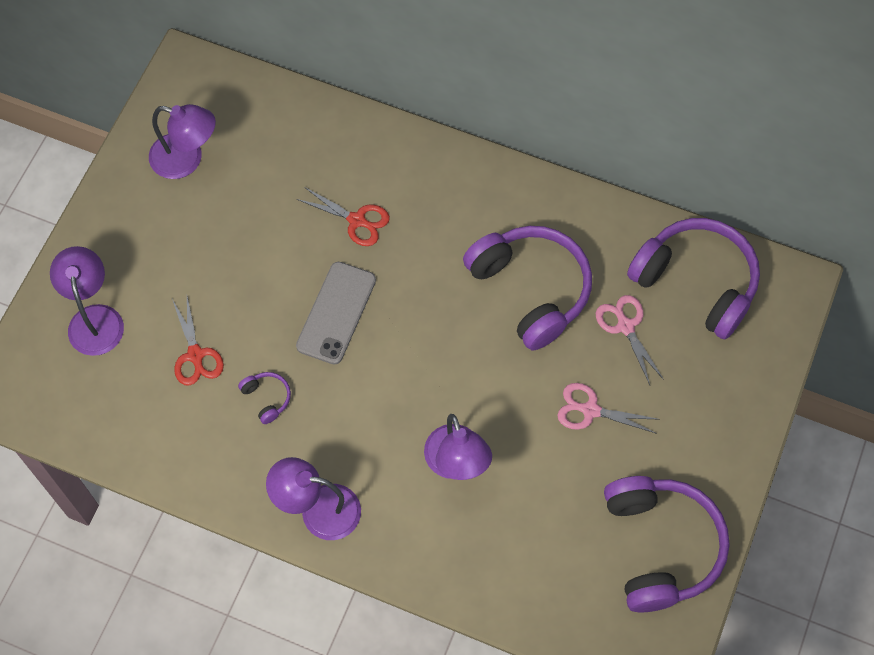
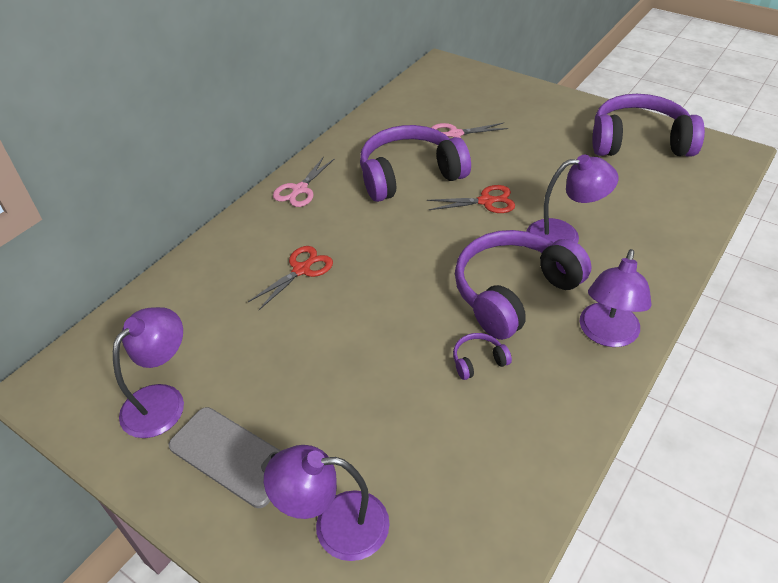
camera: 75 degrees left, 20 degrees down
(195, 355) = (413, 420): red scissors -> red scissors (486, 201)
(336, 313) = (395, 296): grey phone -> grey phone (231, 456)
(590, 410) = (523, 159): pink scissors -> pink scissors (300, 190)
(696, 283) = (428, 100): purple headphones -> purple headphones (513, 293)

